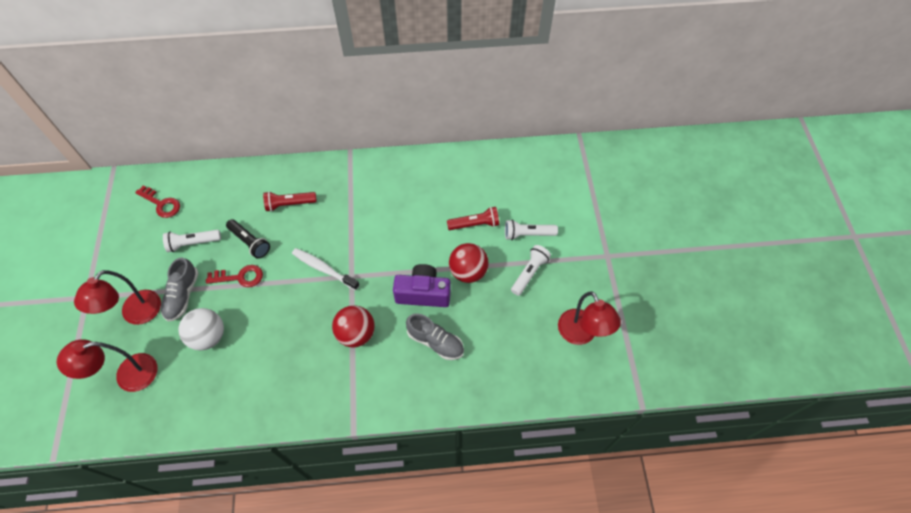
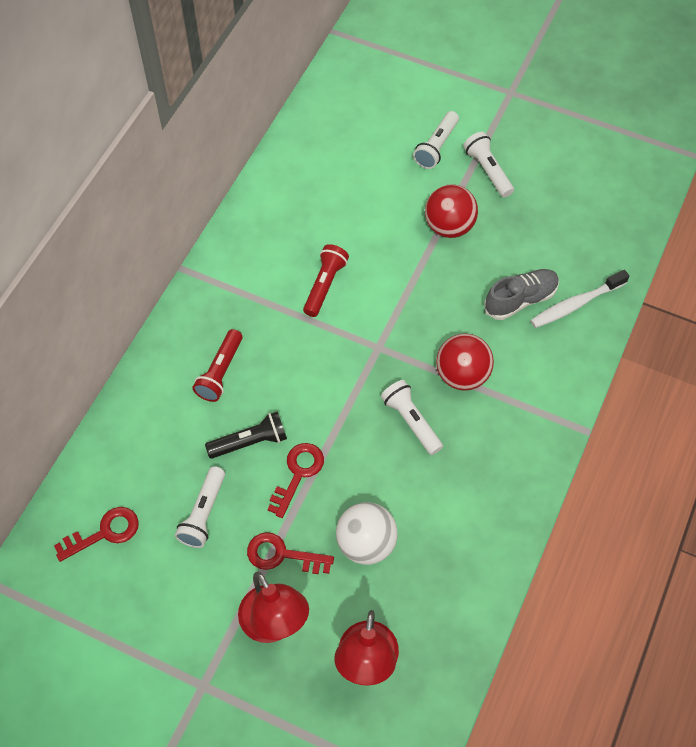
camera: 60 degrees left, 0 degrees up
(182, 295) = (282, 555): grey shoe -> red key
(306, 320) = (411, 421): none -> white flashlight
(323, 269) = (348, 373): white toothbrush -> white toothbrush (575, 304)
(423, 293) = (450, 283): purple camera -> none
(475, 224) = (389, 189): red flashlight -> red flashlight (324, 285)
(581, 334) = (590, 164): red lamp -> none

